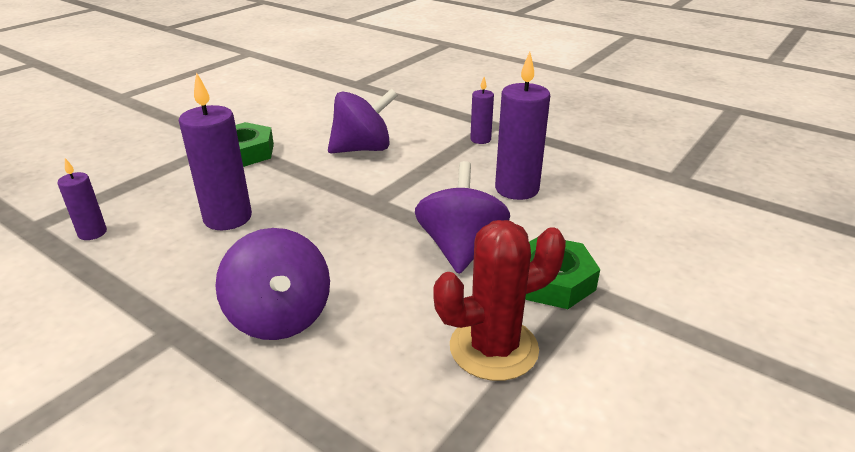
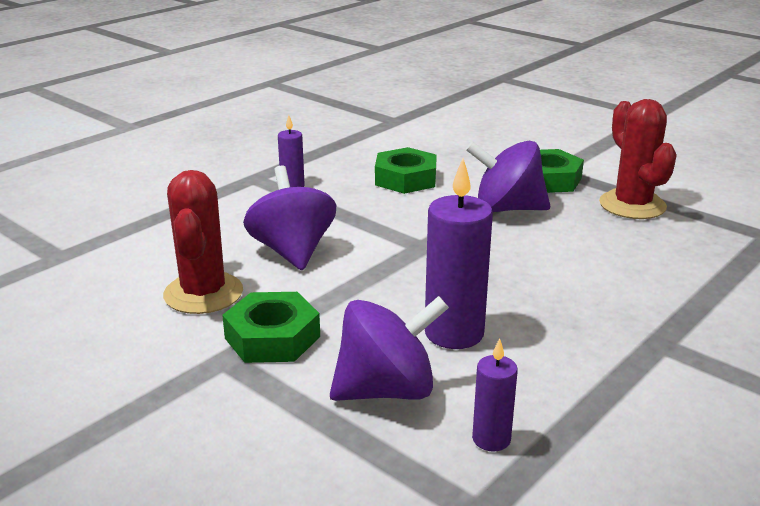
camera: 85 degrees left, 5 degrees down
(280, 317) = (624, 289): purple spinning top -> purple spinning top (387, 390)
(304, 127) = (203, 293): none -> red cactus
(516, 189) = (405, 179): purple candle -> green nut

